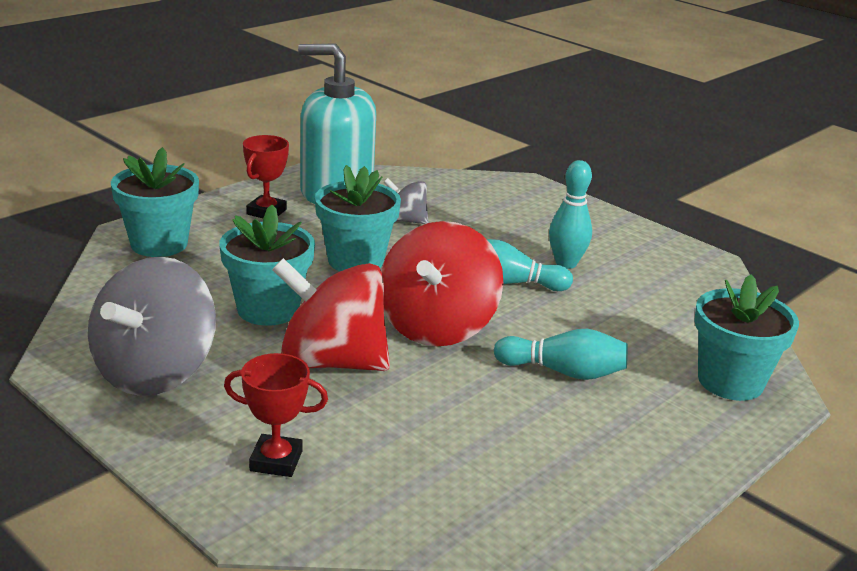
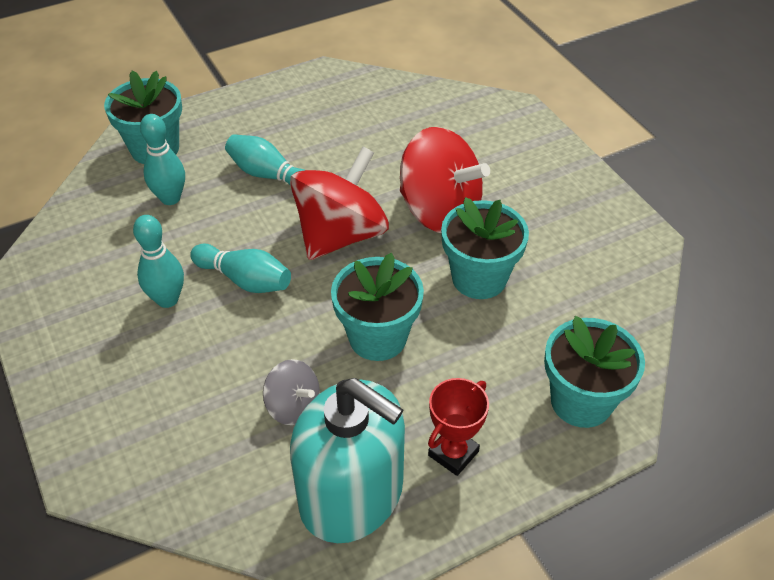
camera: 160 degrees left, 20 degrees up
(155, 372) = (575, 222): grey spinning top -> none
(276, 461) = (496, 140): red trophy -> none
(651, 335) = (170, 198): none -> turquoise bowling pin

